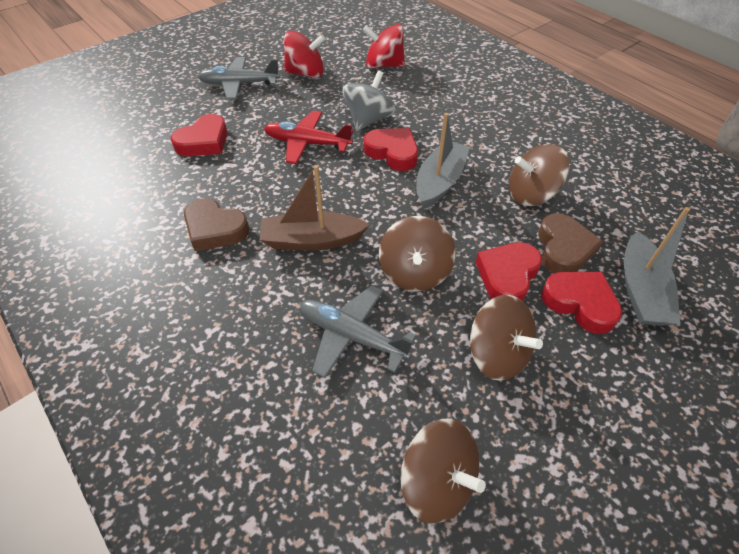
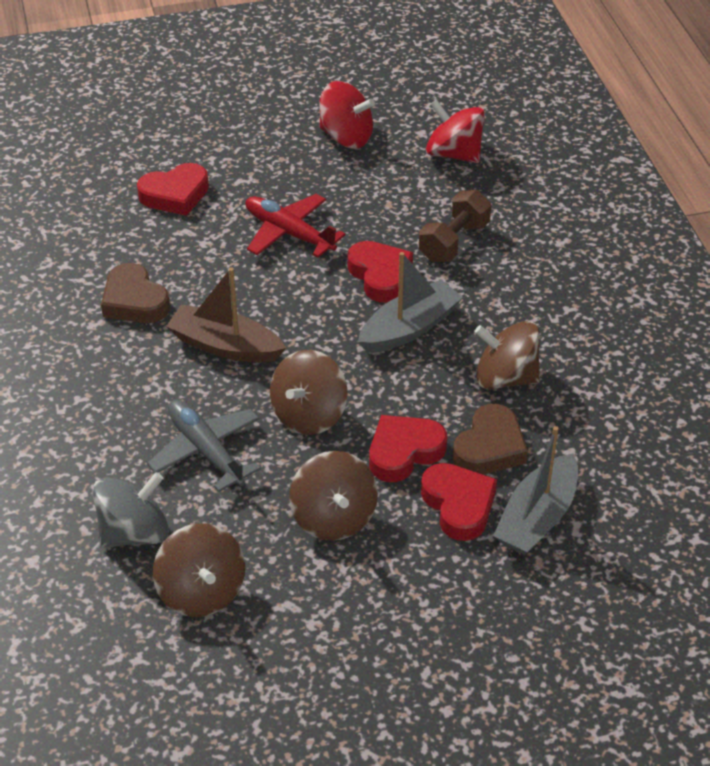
camera: 25 degrees right, 5 degrees down
(239, 84) = (256, 129): grey plane -> none
(369, 120) = (381, 224): grey spinning top -> grey spinning top (134, 532)
(425, 116) = (454, 242): none -> brown dumbbell

